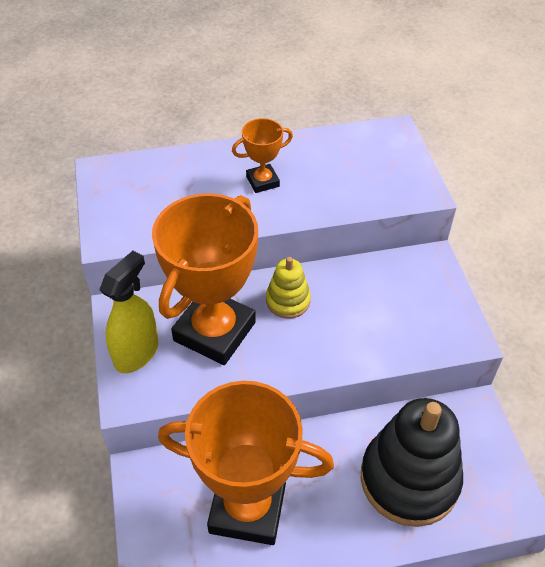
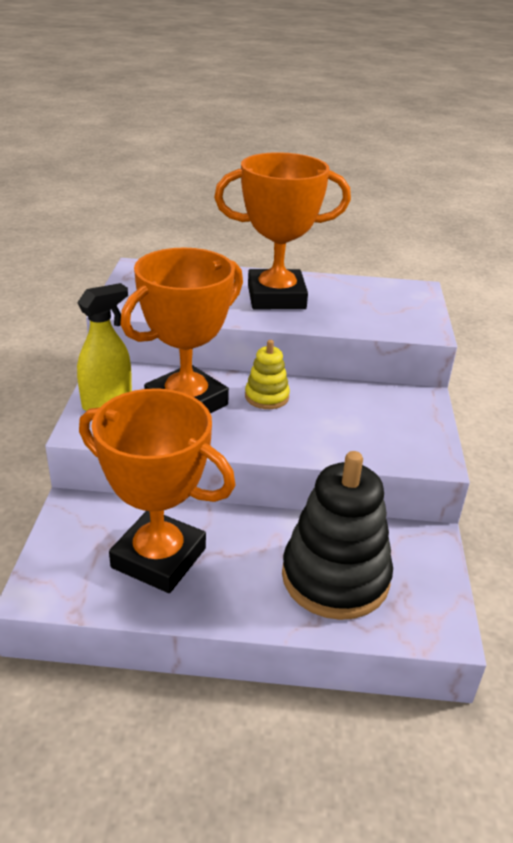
camera: 15 degrees right, 15 degrees down
(262, 181) = (276, 297): orange trophy -> orange trophy, size x2.14

